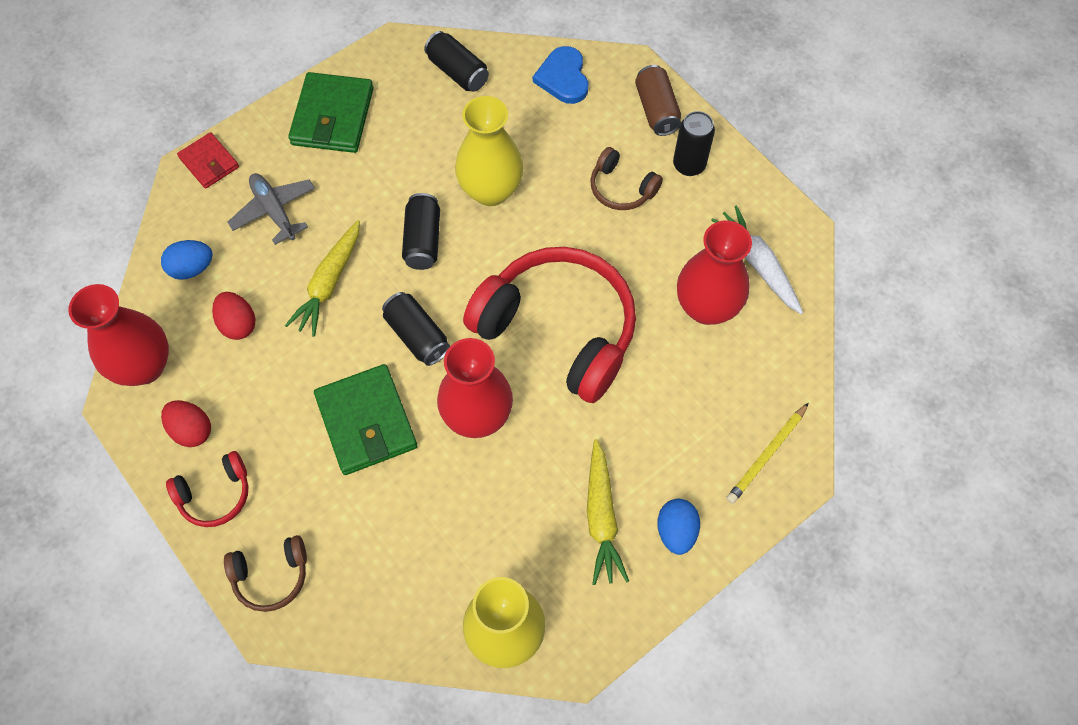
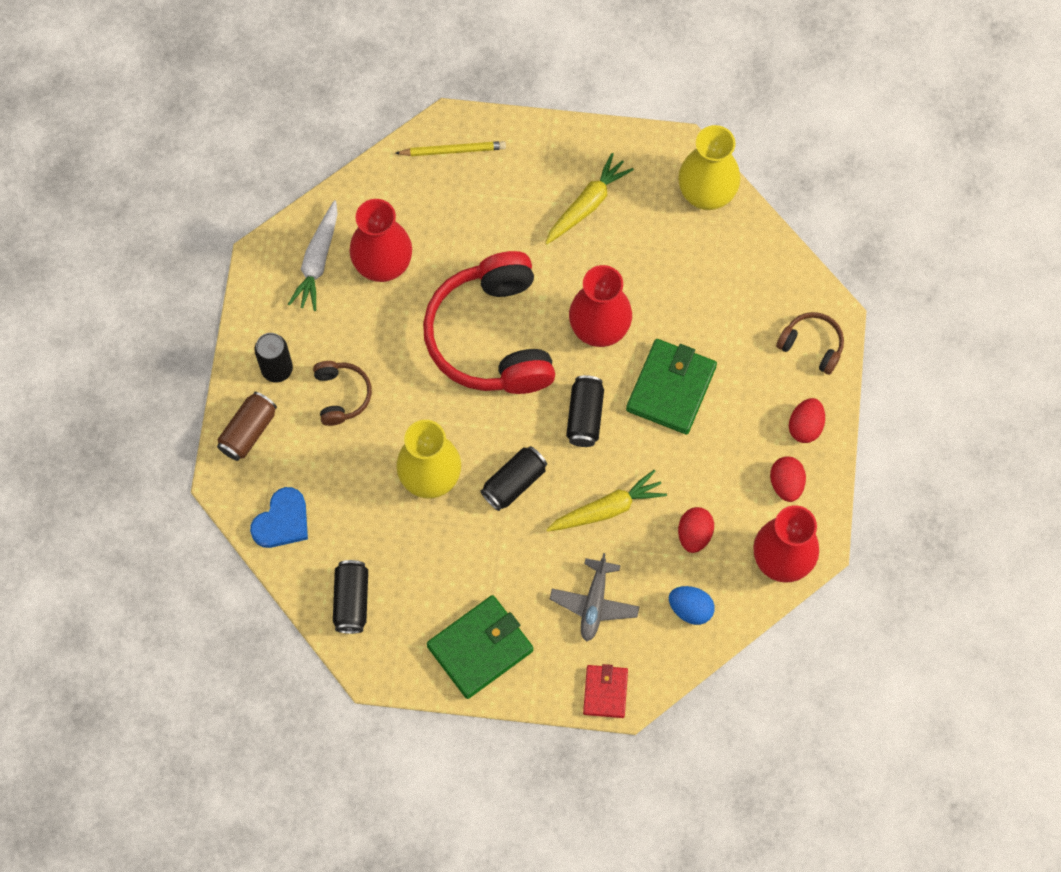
camera: 135 degrees left, 5 degrees up
(215, 494) = (805, 426): red headphones -> red egg
(676, 531) = (553, 159): blue egg -> none

